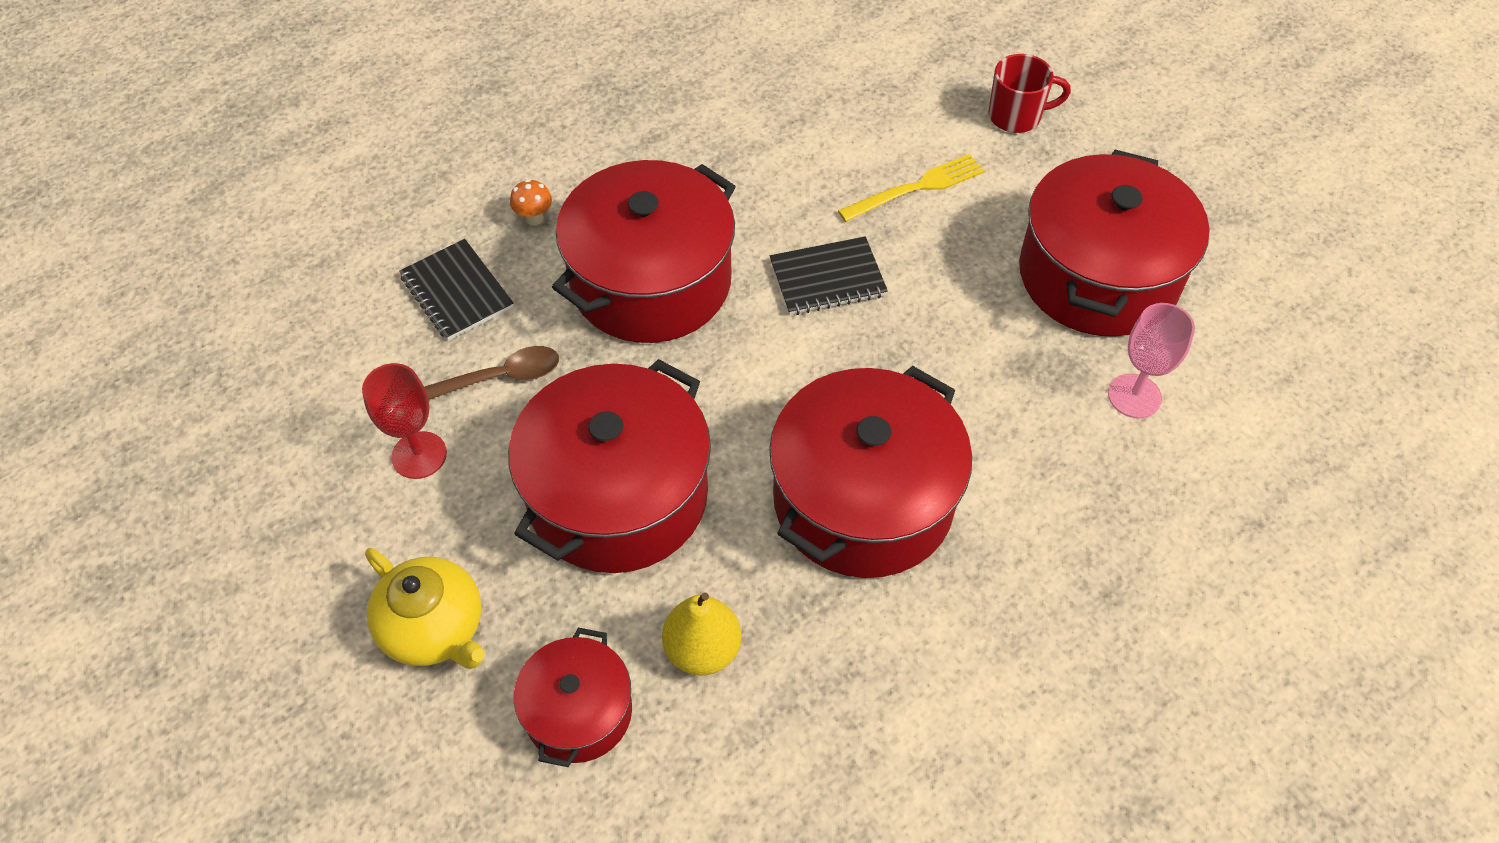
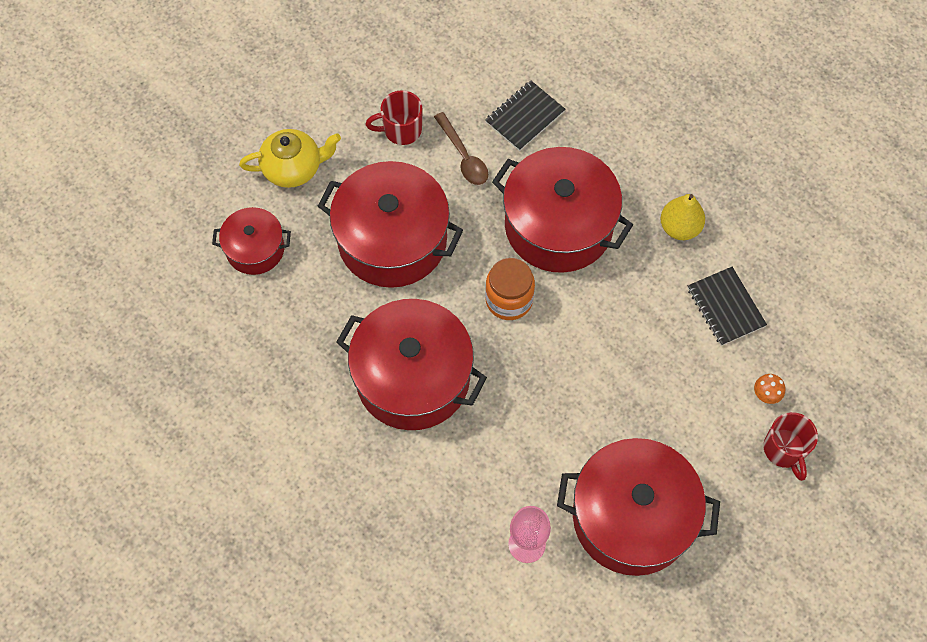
camera: 80 degrees right, 10 degrees up
(419, 455) = (401, 130): red goblet -> red mug
(435, 628) = (293, 168): yellow teapot -> yellow teapot turned 135 degrees counterclockwise
(534, 218) = (596, 145): orange mushroom -> orange mushroom (765, 395)
(702, 649) = (299, 304): yellow pear -> yellow pear (679, 227)
(757, 358) = (509, 300): none -> orange jar
(827, 279) = (586, 333): black notebook -> black notebook (725, 307)
(916, 188) = (687, 383): yellow fork -> none

